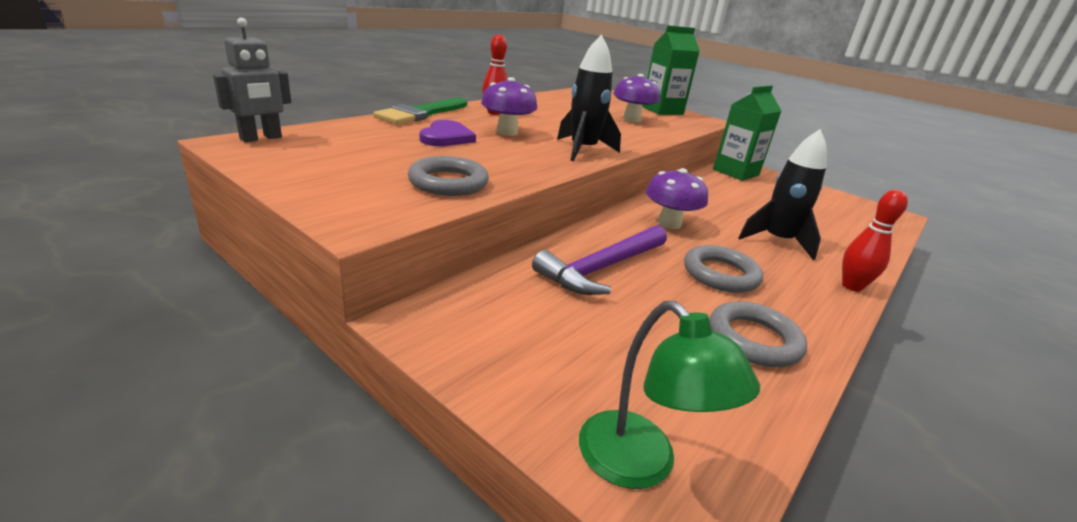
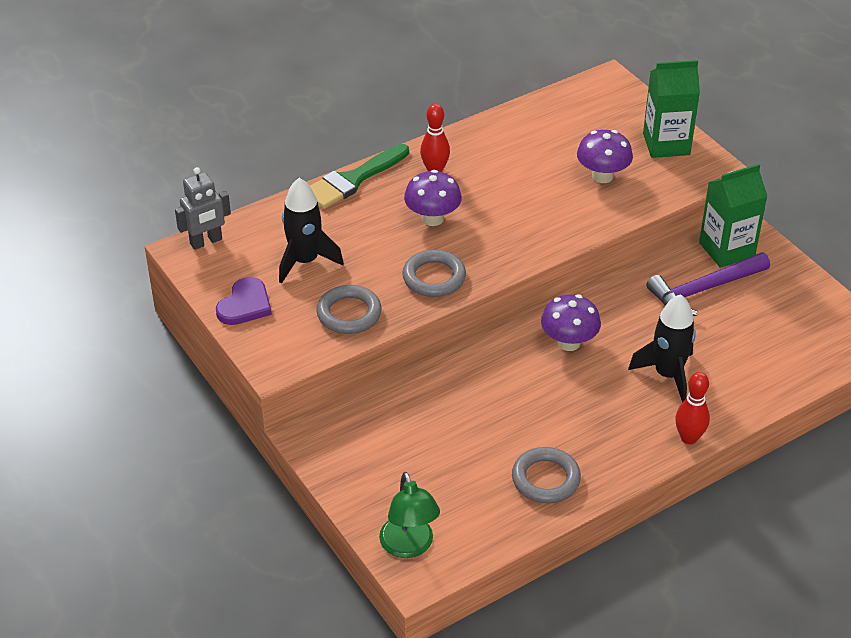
camera: 20 degrees right, 15 degrees up
(446, 137) = (367, 232): purple heart -> purple heart (245, 305)
(583, 150) = (498, 255): black rocket -> black rocket (305, 261)
(602, 268) = (467, 397): purple hammer -> purple hammer (704, 289)
(720, 274) = (571, 413): grey ring -> grey ring (434, 277)

